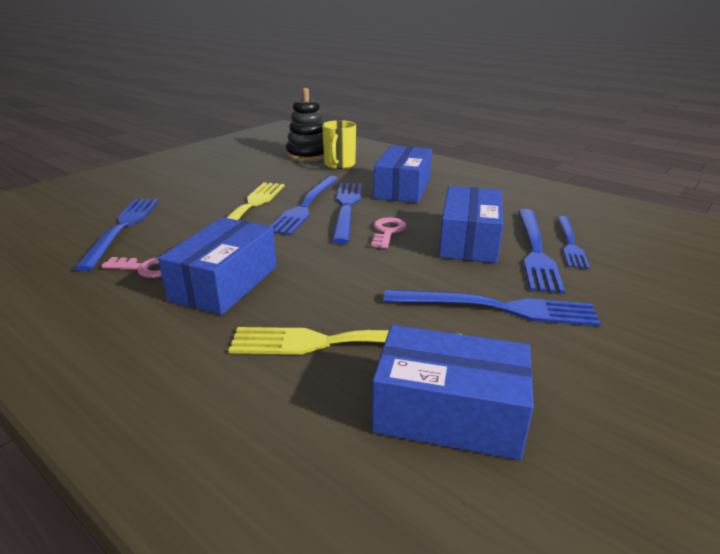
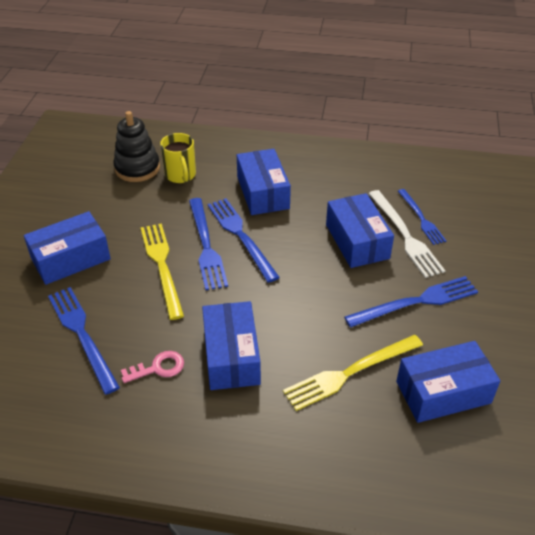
camera: 30 degrees left, 15 degrees up
(185, 186) = (71, 259): none -> blue box
(387, 232) = (295, 253): pink key -> none
(535, 251) = (405, 235): blue fork -> white fork

